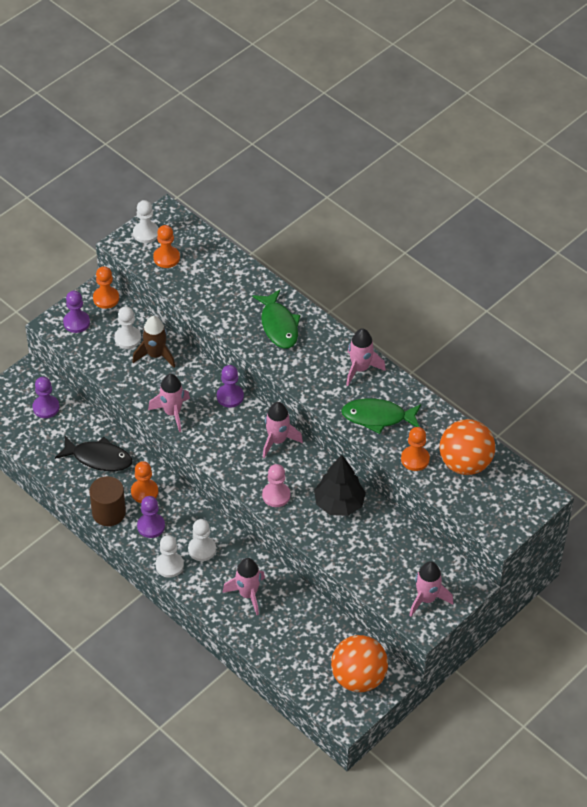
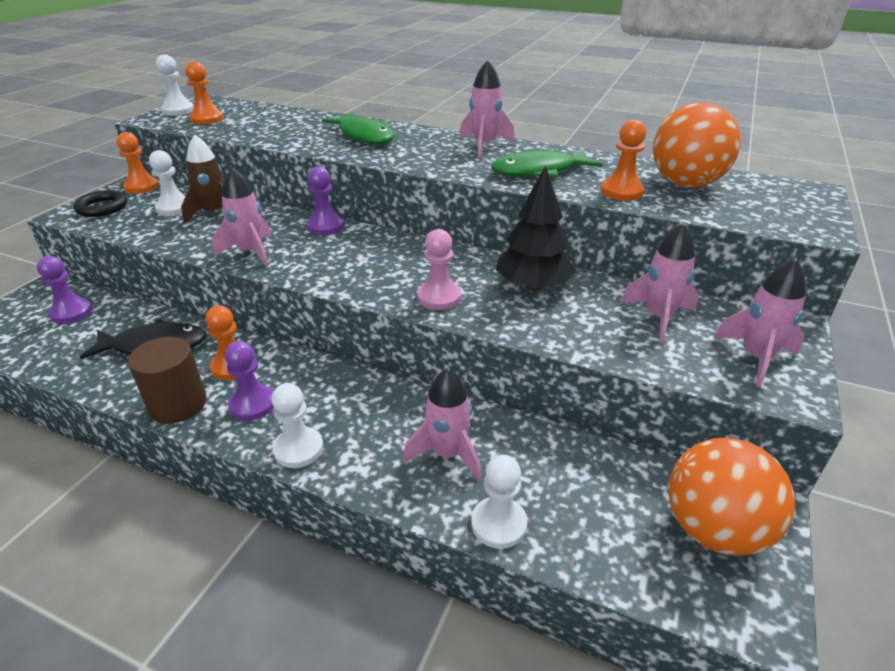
camera: 20 degrees left, 15 degrees down
(76, 322) = (102, 207): purple pawn -> black ring
(202, 549) = (345, 412): white pawn -> white pawn (498, 524)
(277, 440) = (408, 249): pink rocket -> pink rocket (658, 317)

